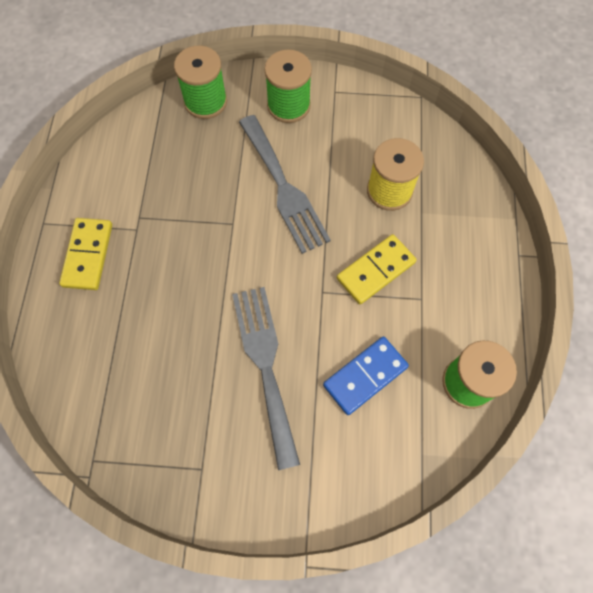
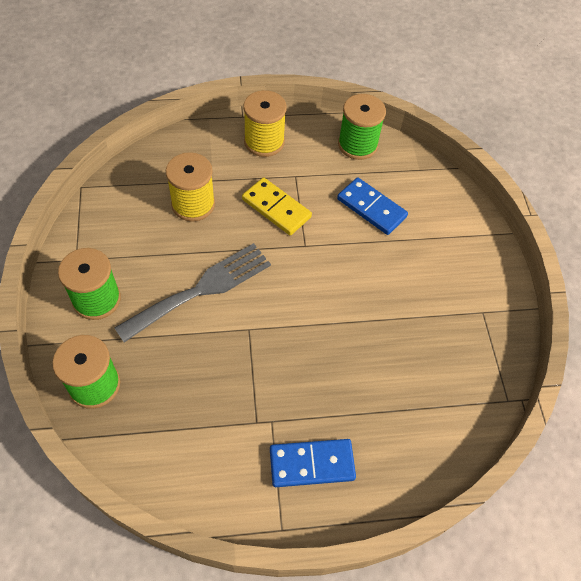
camera: 105 degrees left, 10 degrees down
(88, 255) = (312, 464): yellow domino -> blue domino
(265, 365) = (383, 279): grey fork -> none
(476, 272) = (264, 142): none -> yellow spool

